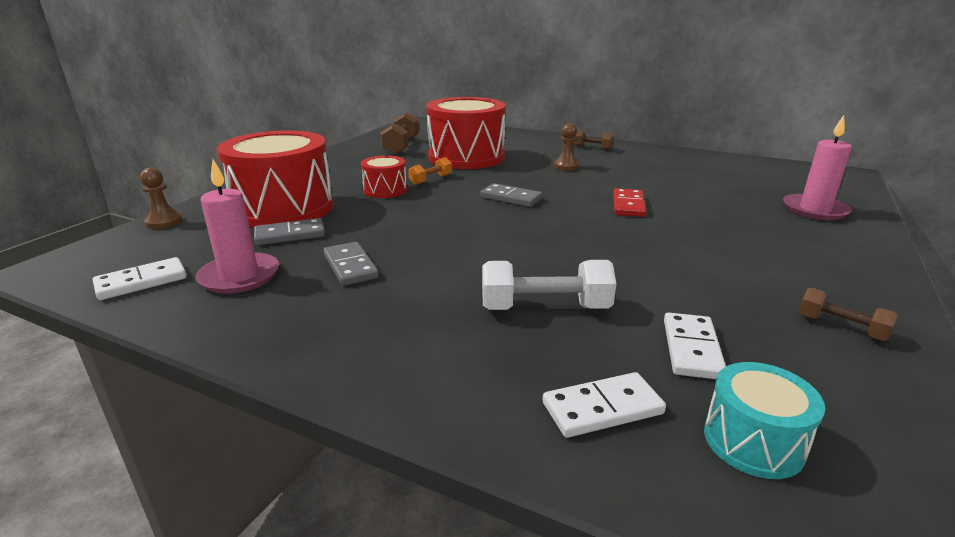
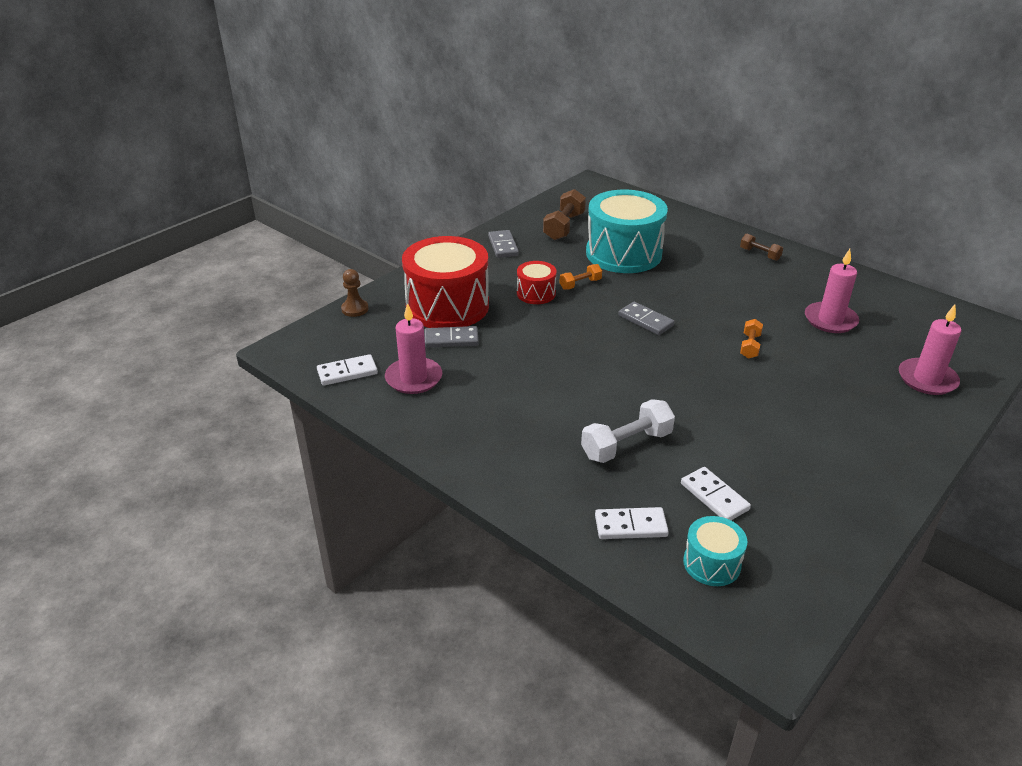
camera: 15 degrees right, 10 degrees up
(350, 266) = (494, 381): grey domino -> grey domino (503, 246)
(466, 157) = (623, 253): red drum -> turquoise drum
(545, 308) = (626, 445): white dumbbell -> white dumbbell turned 45 degrees counterclockwise
(566, 166) = (718, 281): brown pawn -> none
(628, 205) = (750, 346): red domino -> orange dumbbell
(688, 180) = (830, 320): none -> pink candle
(691, 349) = (714, 497): white domino -> white domino turned 60 degrees counterclockwise
(840, 327) = (838, 500): brown dumbbell -> none

